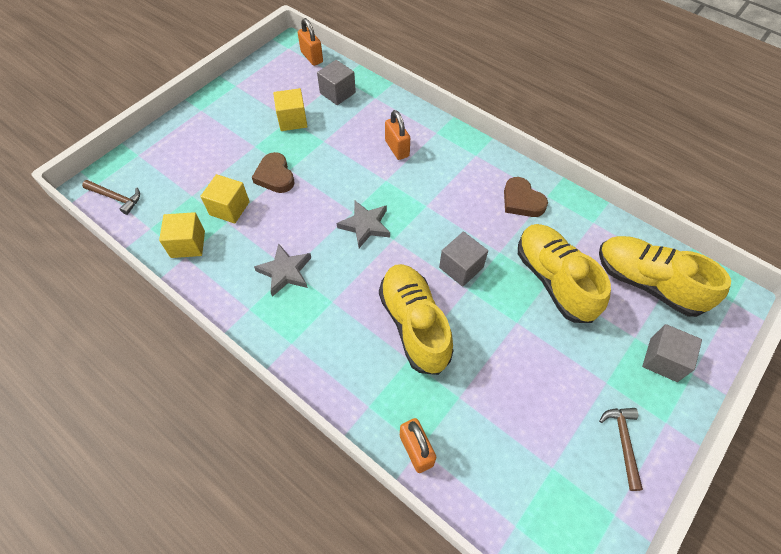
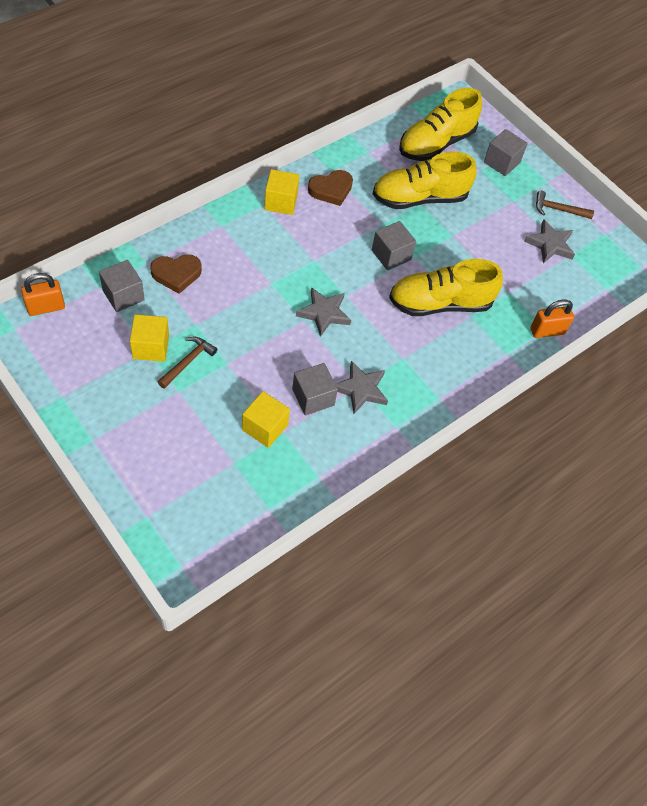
camera: 85 degrees left, 0 degrees up
(116, 198) = (211, 543): brown hammer -> brown hammer (188, 362)
(188, 244) = (302, 472): yellow cube -> yellow cube (281, 202)
(268, 236) = (313, 397): none -> grey cube
(275, 176) = (232, 378): brown heart -> brown heart (176, 274)
(397, 148) = (232, 263): orange padlock -> none
(557, 438) = (550, 244): none -> grey star

